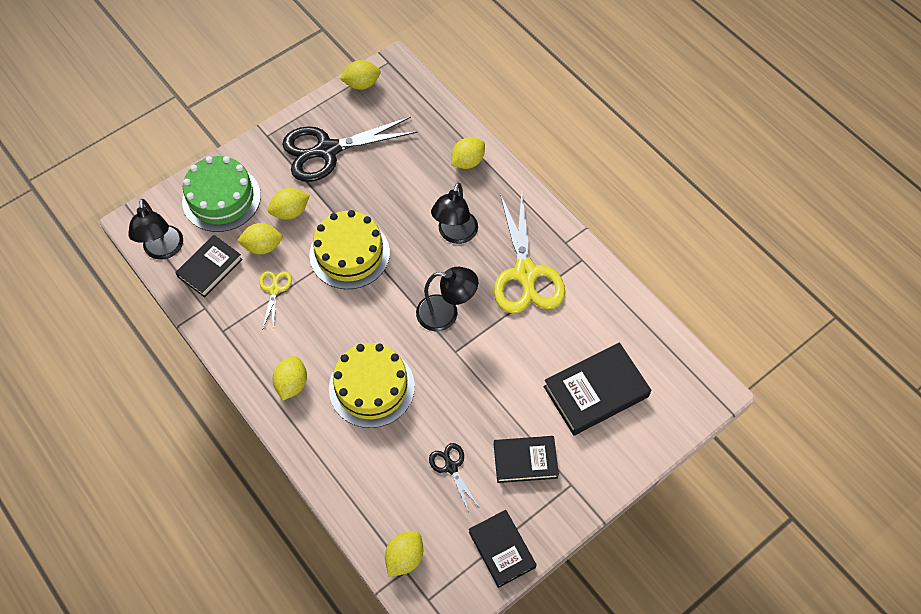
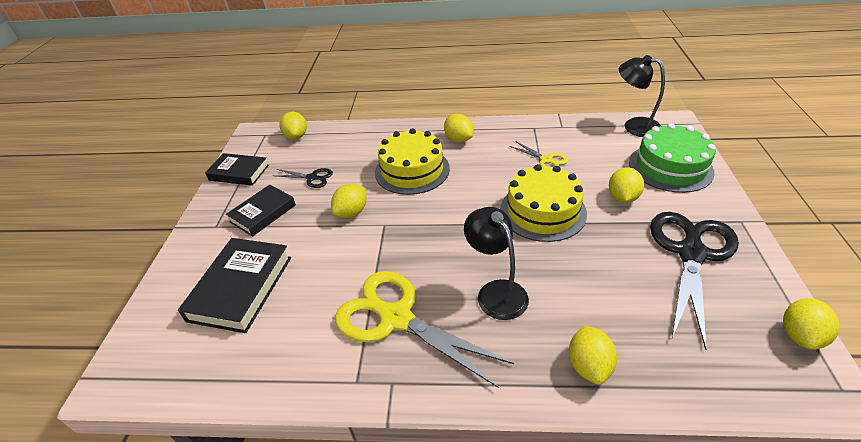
camera: 135 degrees right, 20 degrees down
(210, 268) = (597, 139): black book -> none
(263, 246) = (596, 169): yellow lemon -> yellow lemon (351, 212)
(446, 314) = (421, 238): black lamp -> none

